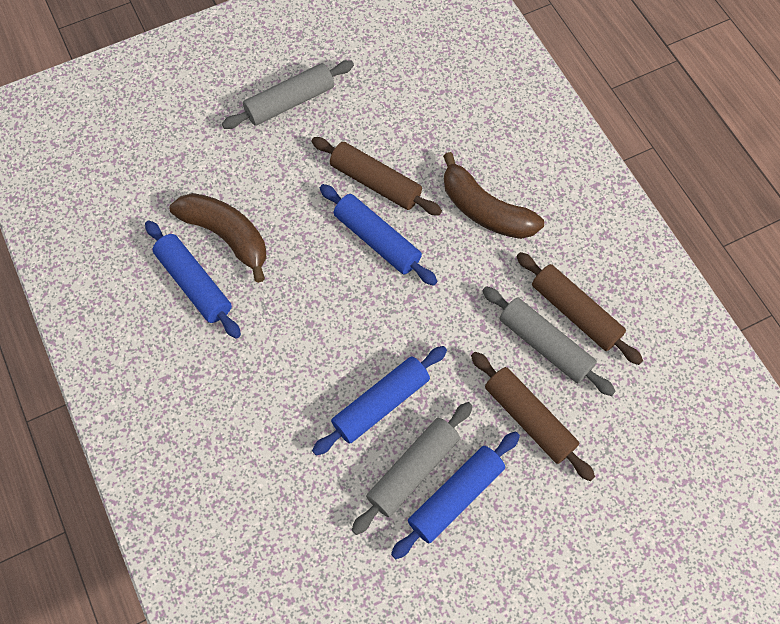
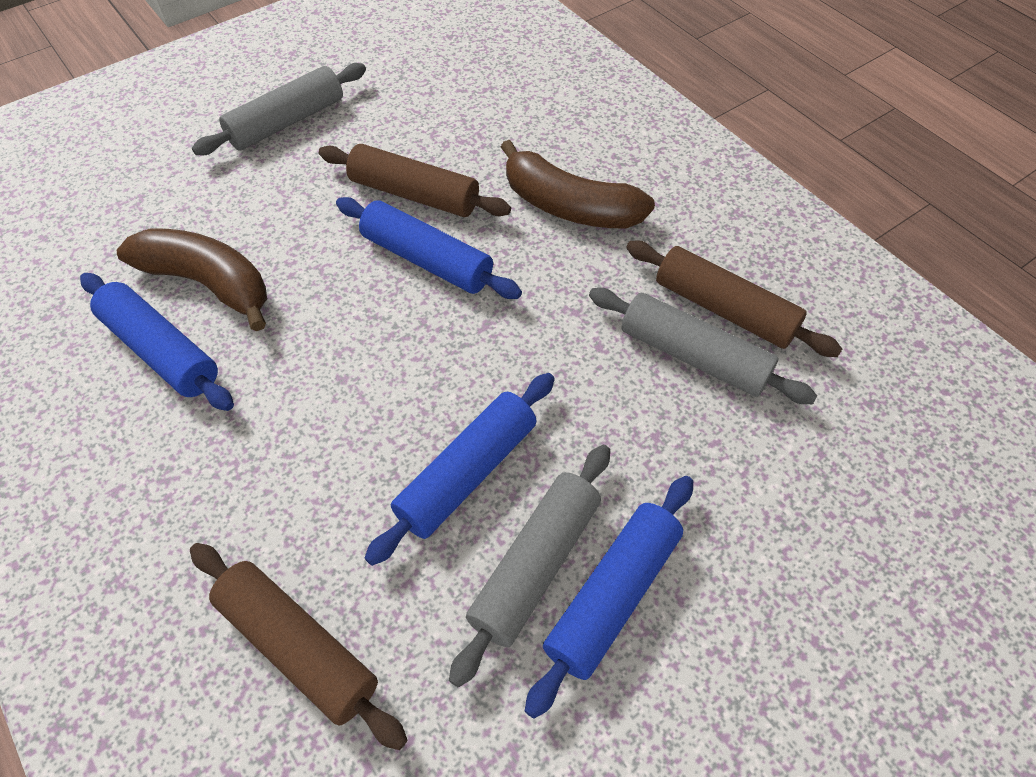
camera: 10 degrees left, 10 degrees down
(529, 419) = (697, 459): brown rolling pin -> brown rolling pin (297, 647)

